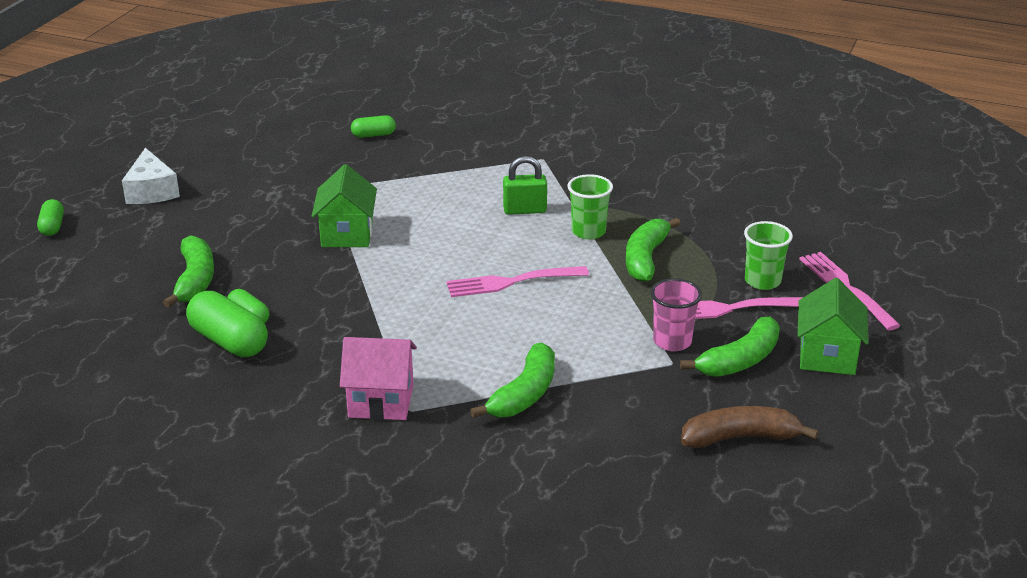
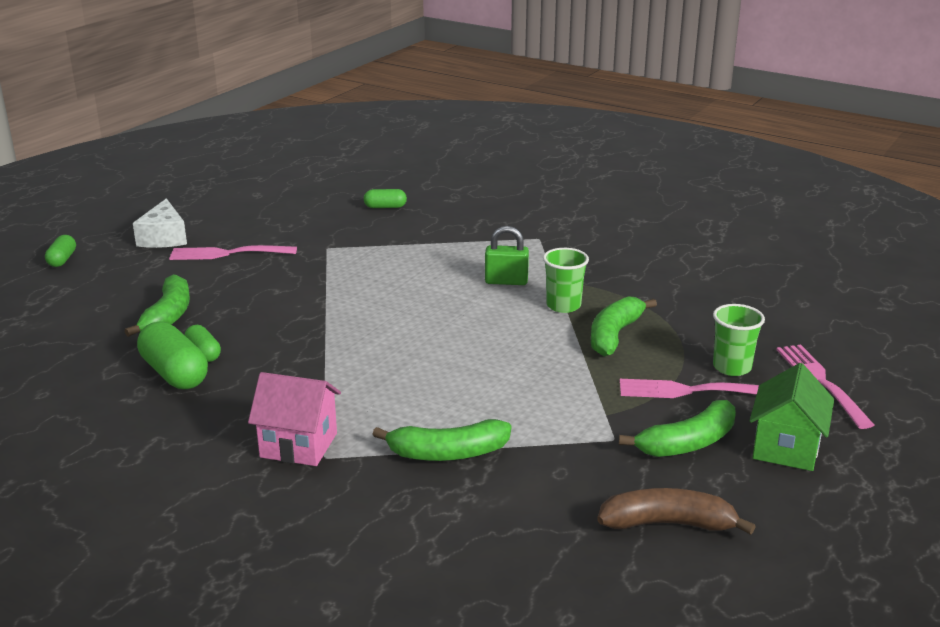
camera: 10 degrees right, 5 degrees down
(347, 234) = (327, 288): green house -> none
(511, 282) = (471, 345): pink fork -> pink fork (227, 253)
(524, 394) = (448, 453): green banana -> green banana turned 45 degrees clockwise
(672, 341) = (619, 417): pink cup -> none

